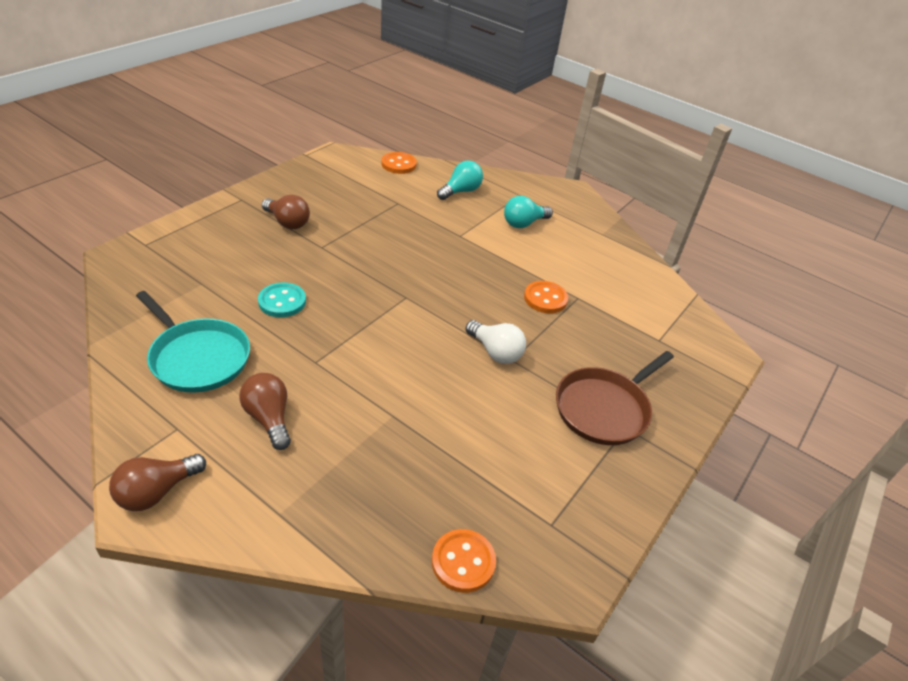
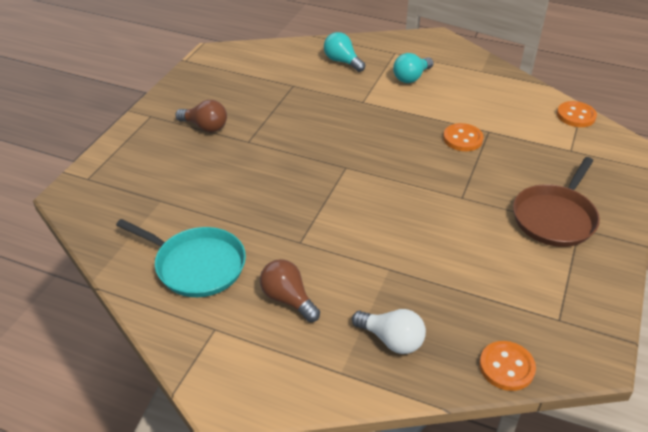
camera: 10 degrees left, 0 degrees up
(157, 492) = (229, 384): brown light bulb -> none
(282, 301) = (241, 198): turquoise button -> none
(398, 164) = (274, 50): orange button -> orange button (576, 116)
(460, 191) = (342, 61): turquoise light bulb -> turquoise light bulb turned 75 degrees counterclockwise
(495, 352) = (445, 194): white light bulb -> white light bulb (391, 340)

